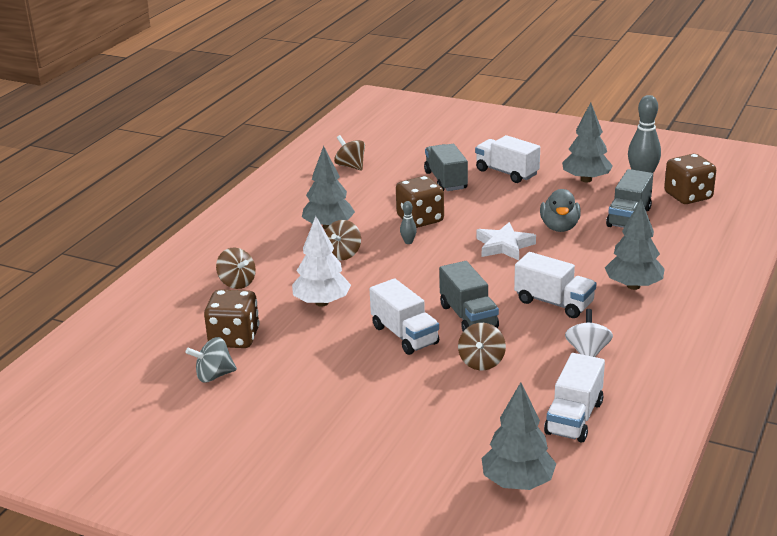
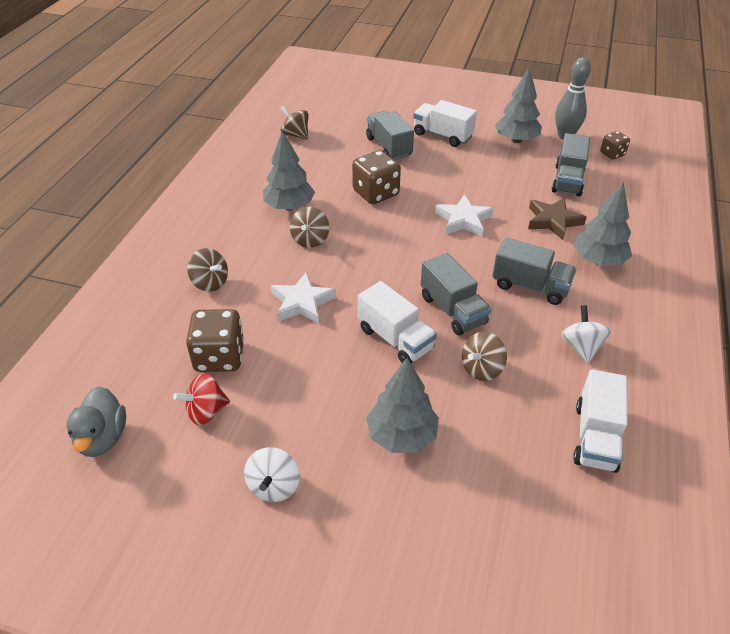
camera: 10 degrees left, 15 degrees up
(214, 375) = (206, 411): grey spinning top -> red spinning top
(263, 430) = (274, 486): none -> white spinning top
(322, 303) = (302, 302): white tree -> white star
(408, 242) = (371, 221): grey bowling pin -> none
(481, 362) = (481, 369): brown spinning top -> brown spinning top turned 45 degrees clockwise
(518, 482) = (566, 537): grey tree -> grey tree (402, 435)
(554, 303) = (530, 286): white truck -> grey truck
(559, 227) = (508, 195): grey duck -> grey duck (102, 438)
(599, 251) = (553, 221): none -> brown star
(688, 196) = (612, 154): brown dice -> brown dice, size x0.57

